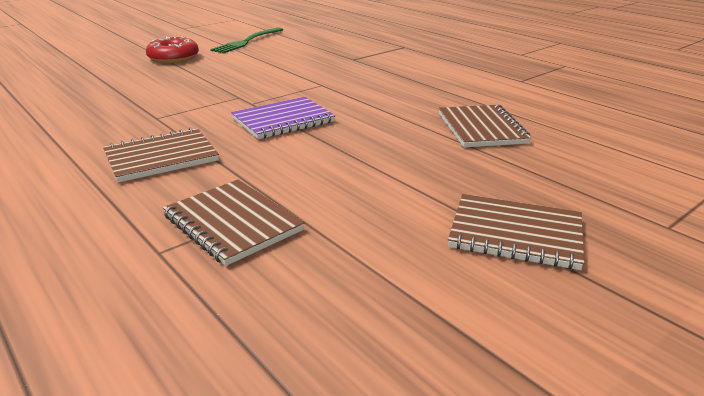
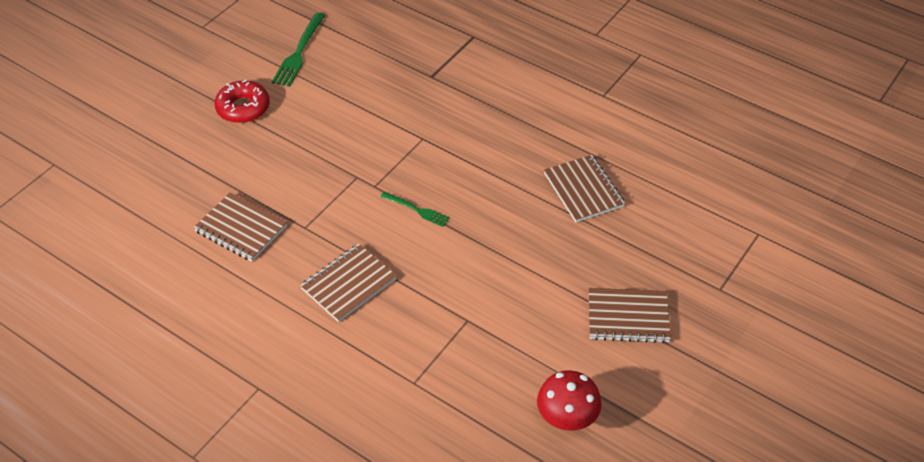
camera: 15 degrees left, 20 degrees up
(232, 223) = (445, 346): brown notebook -> brown notebook (241, 229)
(283, 120) = (417, 210): purple notebook -> green fork
(371, 339) = (567, 418): none -> red mushroom

